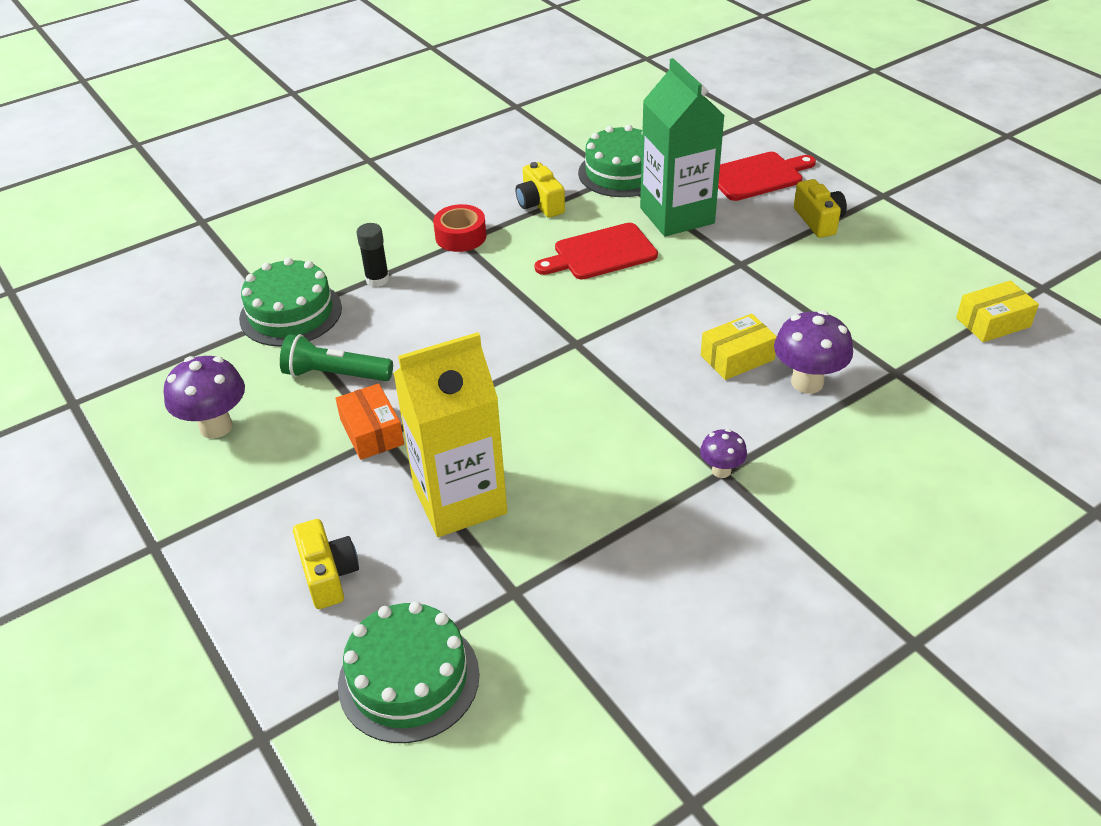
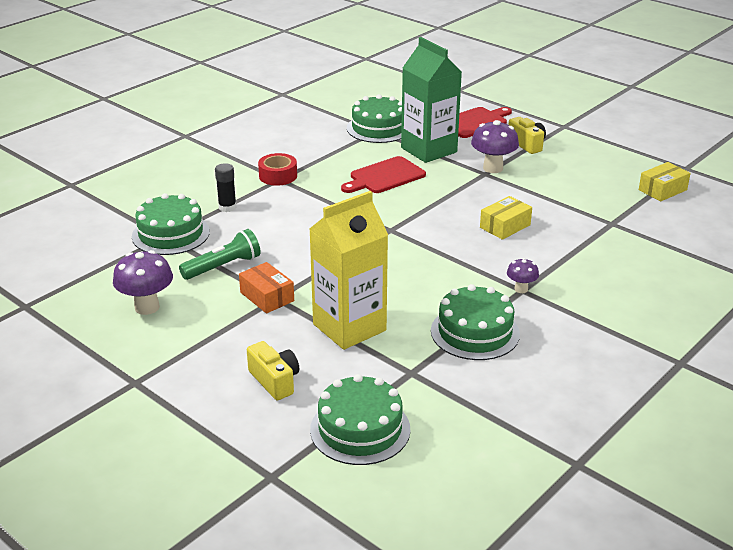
camera: 15 degrees left, 10 degrees down
(335, 374) = (223, 266): green flashlight -> green flashlight turned 150 degrees clockwise
(539, 204) = (327, 151): yellow camera -> none
(628, 536) = (475, 332): none -> green cake
(807, 382) = (557, 235): purple mushroom -> purple mushroom (493, 168)

